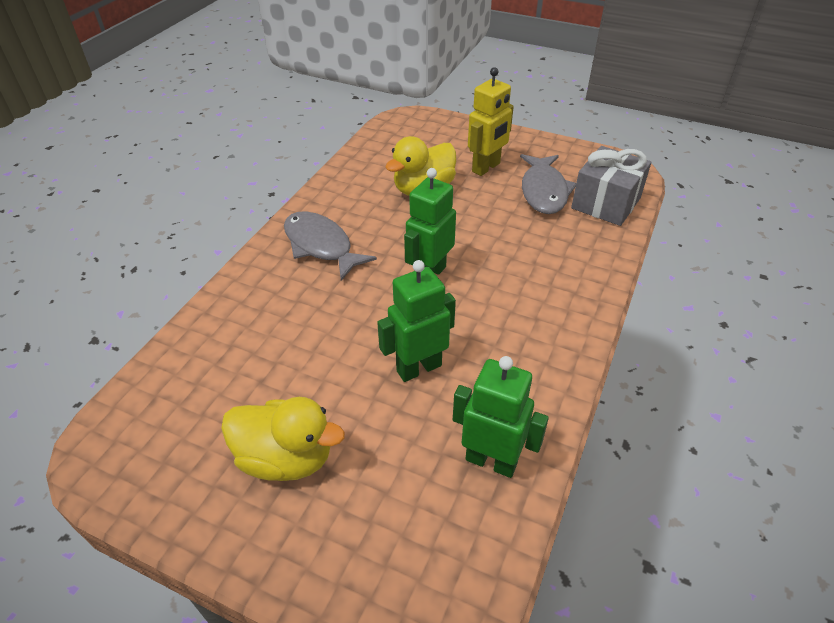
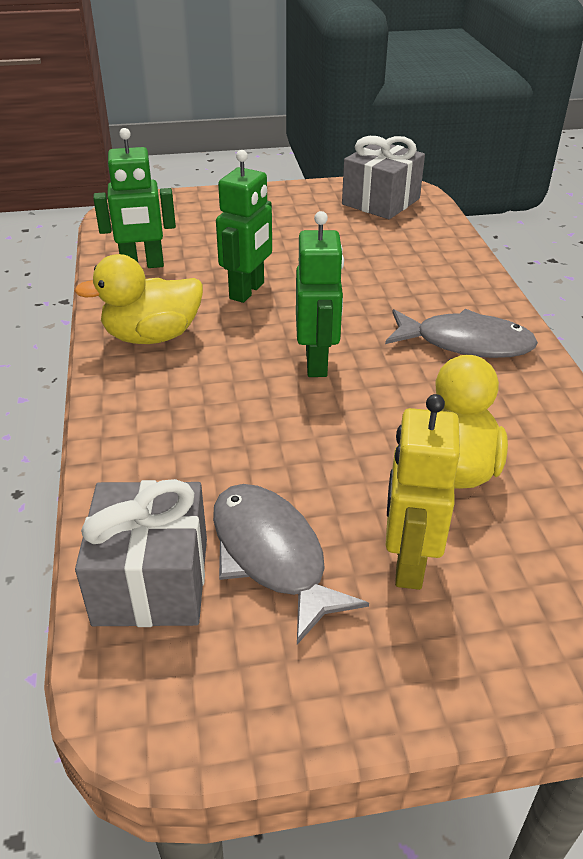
camera: 145 degrees right, 5 degrees down
(153, 442) = (381, 201): none -> grey gift
(286, 458) = (288, 222): yellow duck -> yellow duck (152, 336)

